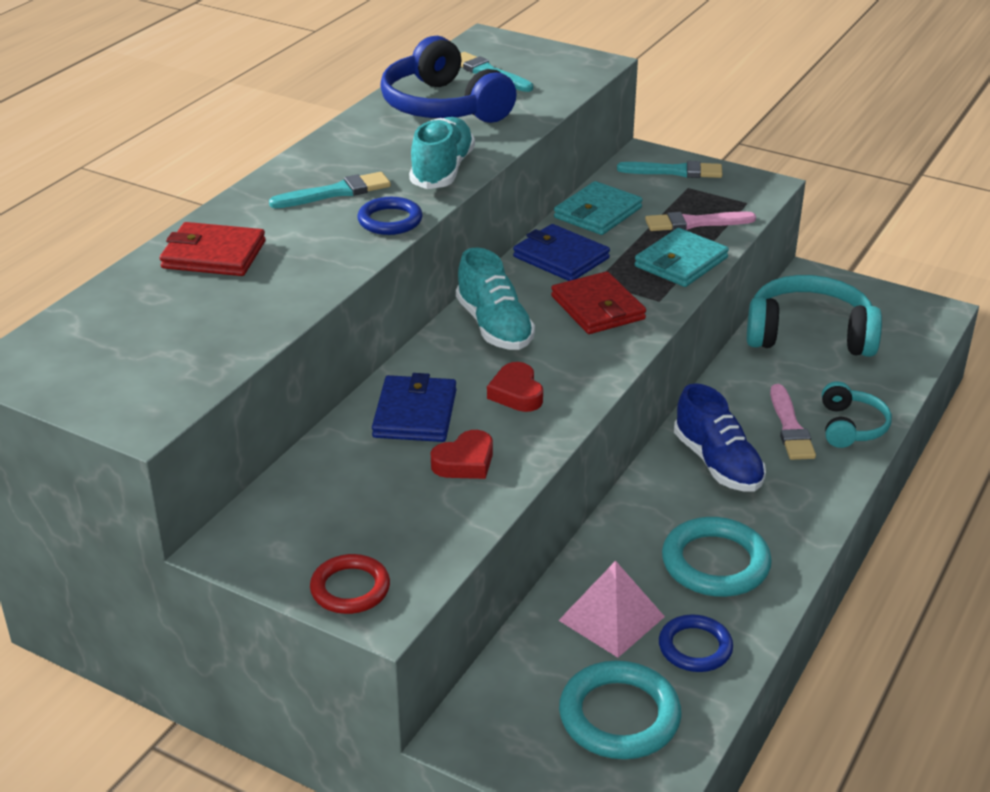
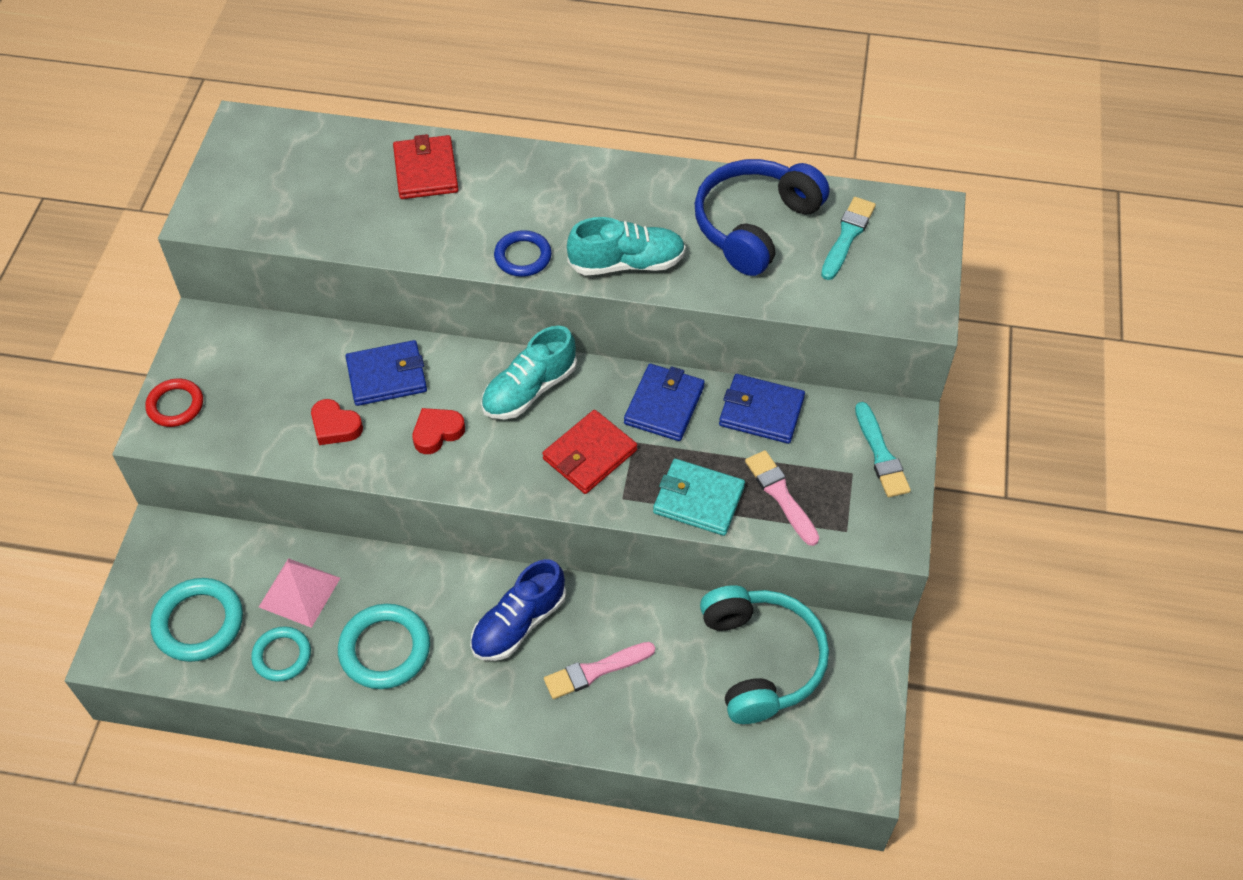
camera: 70 degrees right, 20 degrees up
(335, 192) = (555, 207): turquoise brush -> none
(597, 213) = (761, 411): turquoise wallet -> blue wallet
(695, 647) = (282, 656): blue ring -> turquoise ring
(851, 427) = (616, 722): turquoise headphones -> none

